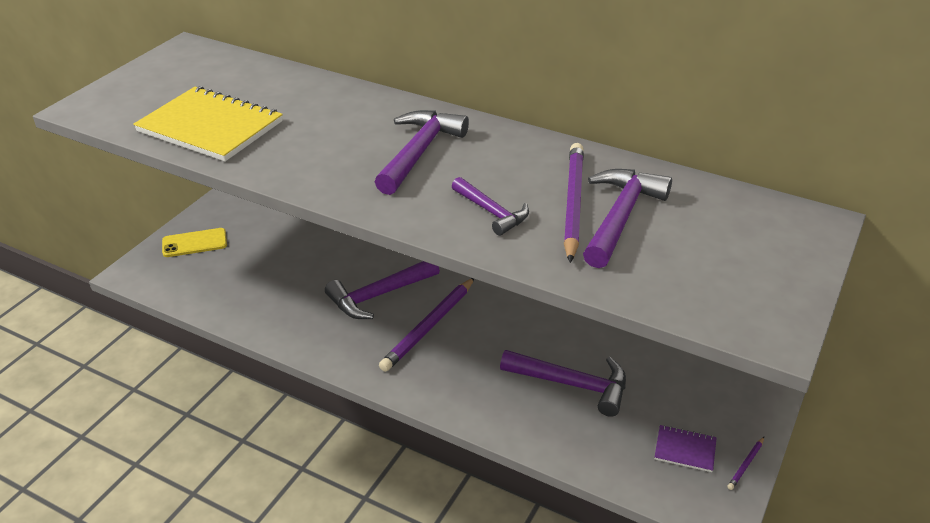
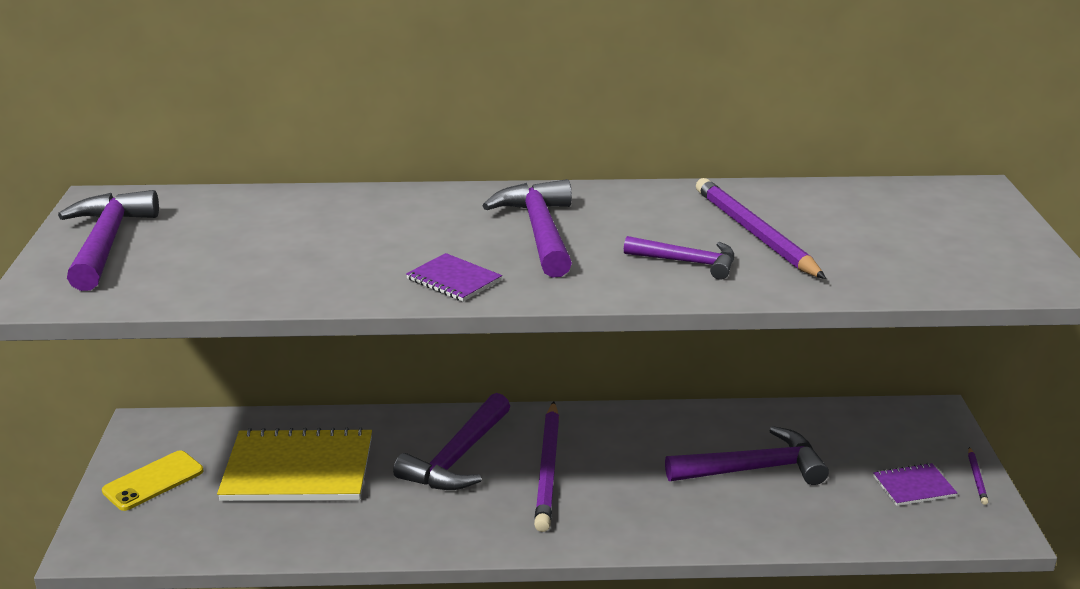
camera: 30 degrees left, 10 degrees down
(210, 127) = (251, 271): yellow notebook -> yellow notebook (298, 469)
(319, 174) = (454, 280): none -> purple notebook
(620, 217) = (812, 232): purple hammer -> purple hammer (107, 243)

